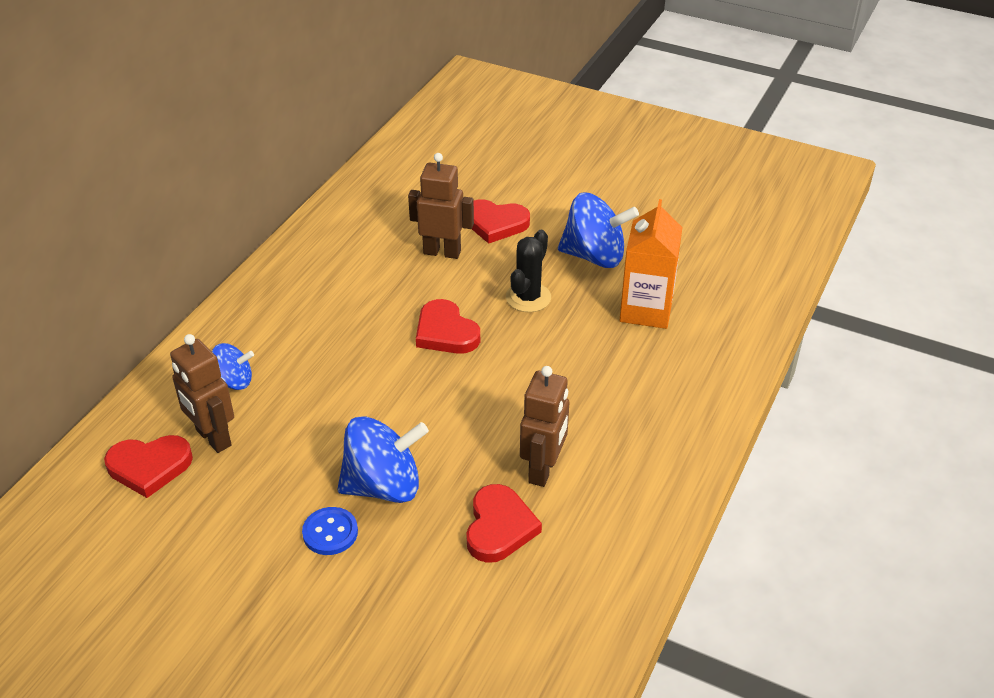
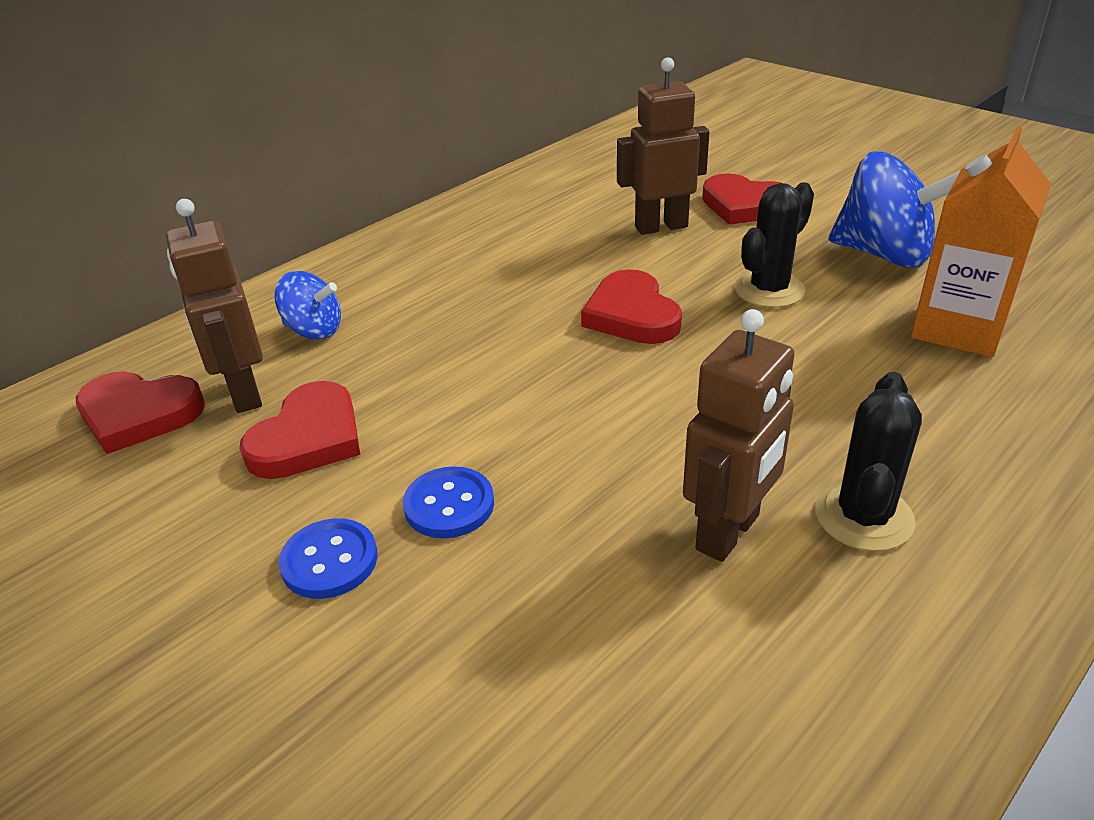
camera: 20 degrees right, 5 degrees down
(383, 486) = (449, 505): blue spinning top -> blue button
(442, 252) = (661, 226): brown robot -> brown robot turned 45 degrees counterclockwise
(499, 527) = (618, 616): red heart -> red heart (308, 438)
(610, 446) = (863, 517): none -> black cactus

